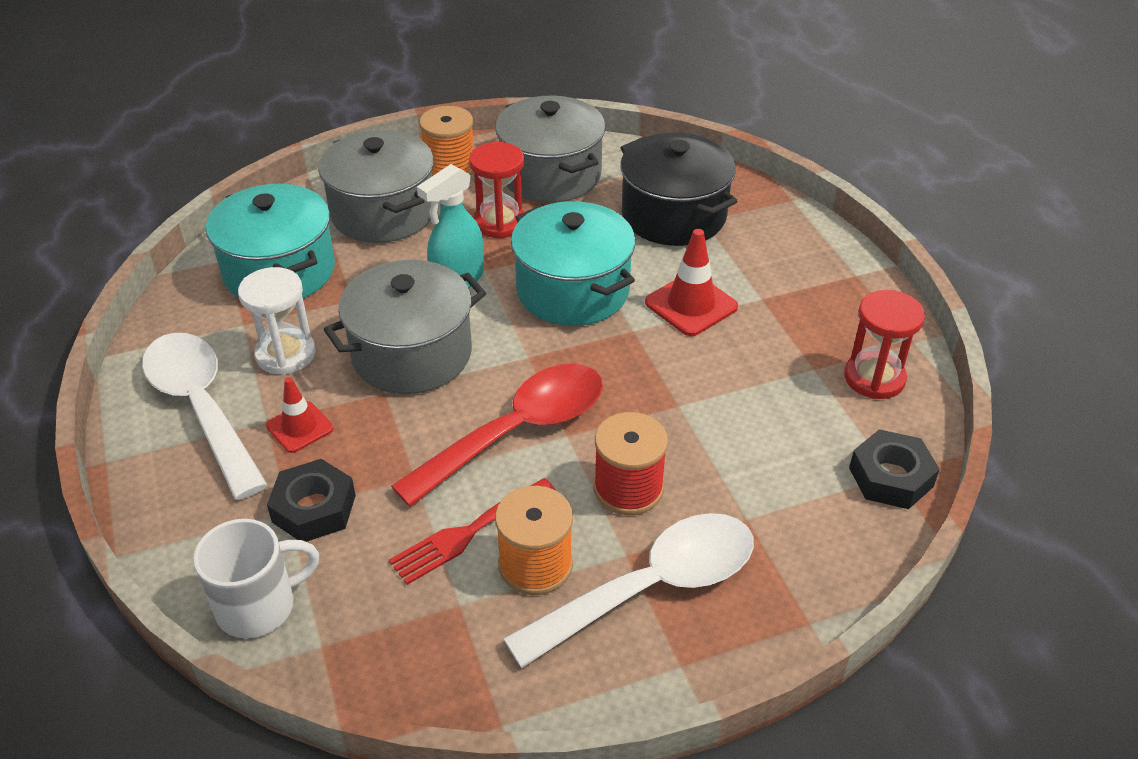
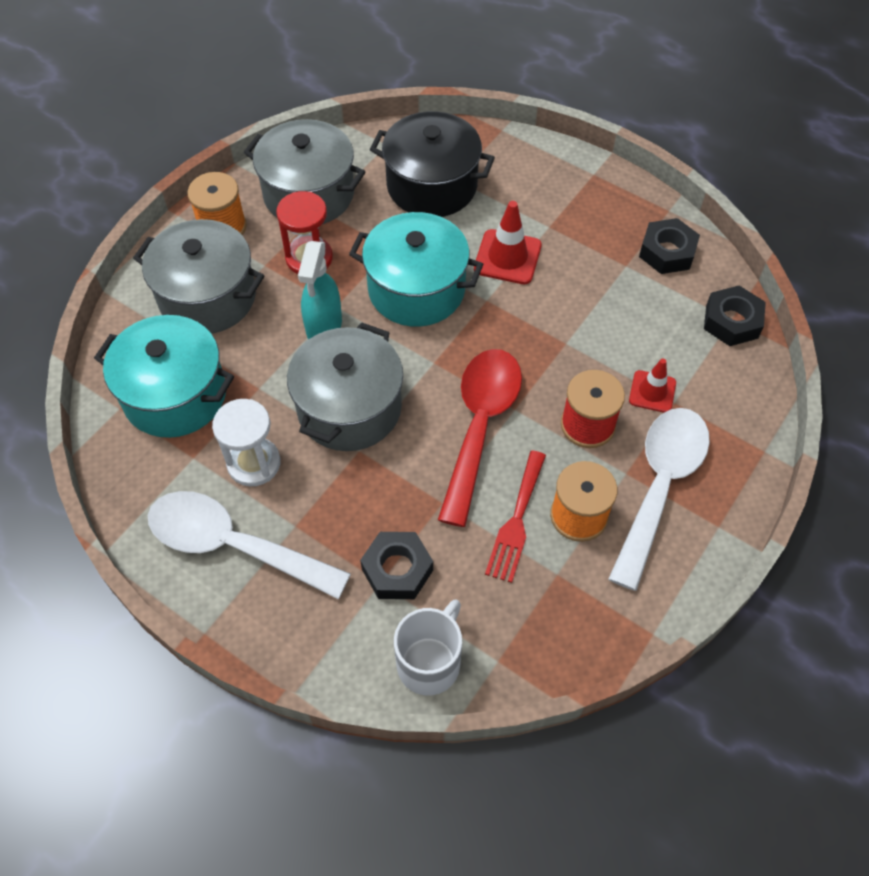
camera: 35 degrees left, 15 degrees up
(299, 427) = (325, 515): red traffic cone -> red traffic cone (652, 392)
(874, 378) = (667, 252): red hourglass -> black nut

